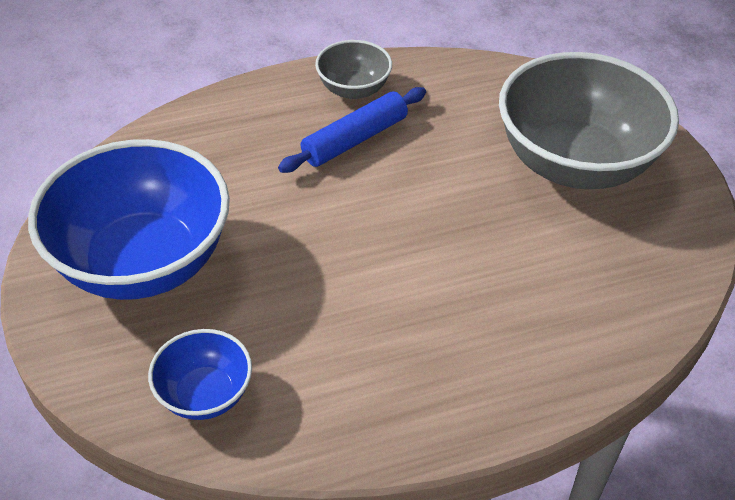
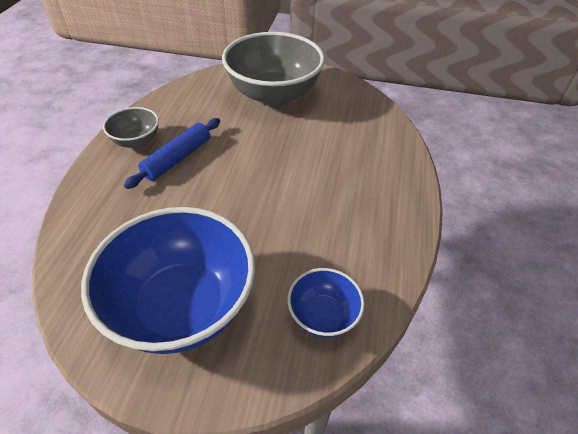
camera: 60 degrees left, 0 degrees up
(355, 139) = (177, 158): blue rolling pin -> blue rolling pin turned 45 degrees clockwise

